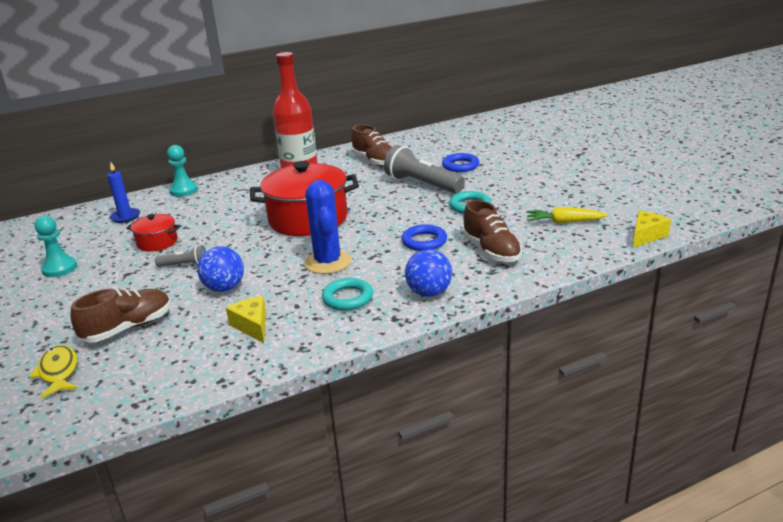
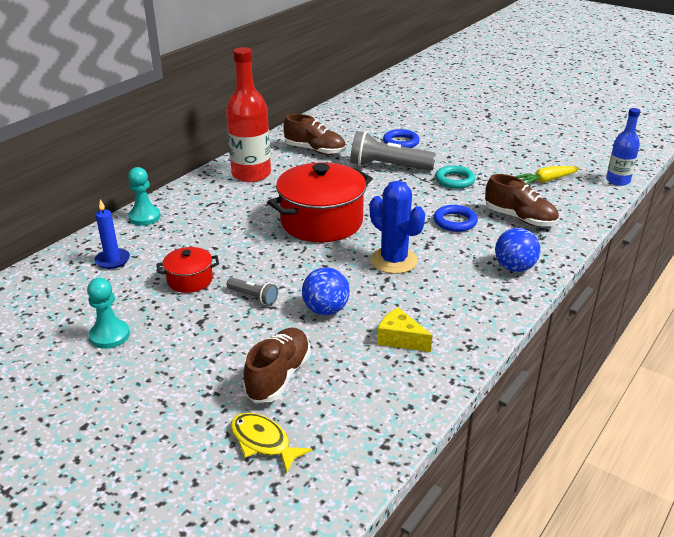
camera: 30 degrees left, 5 degrees up
(184, 265) = (253, 297): grey flashlight -> grey flashlight turned 60 degrees clockwise
(348, 298) = (453, 290): turquoise ring -> none
(646, 236) = (617, 181): yellow cheese -> blue bottle

